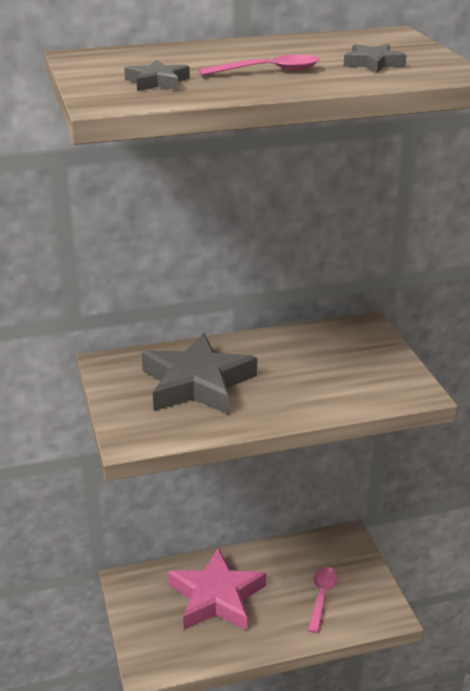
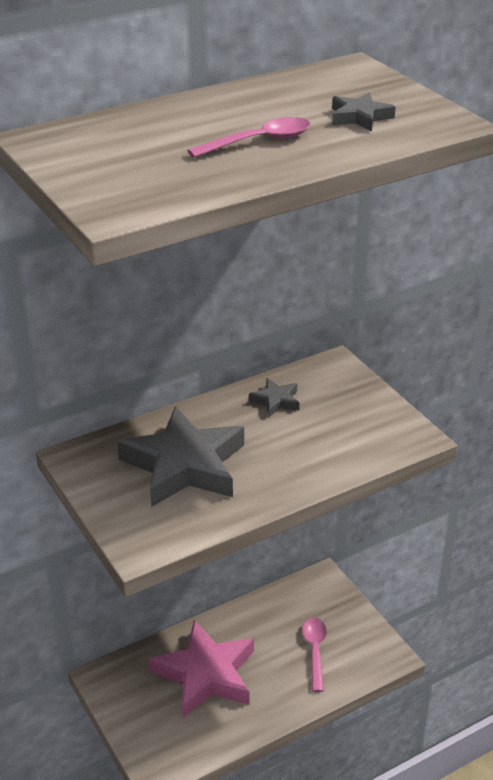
camera: 15 degrees left, 5 degrees up
(157, 82) = (151, 172): grey star -> grey star (276, 401)

